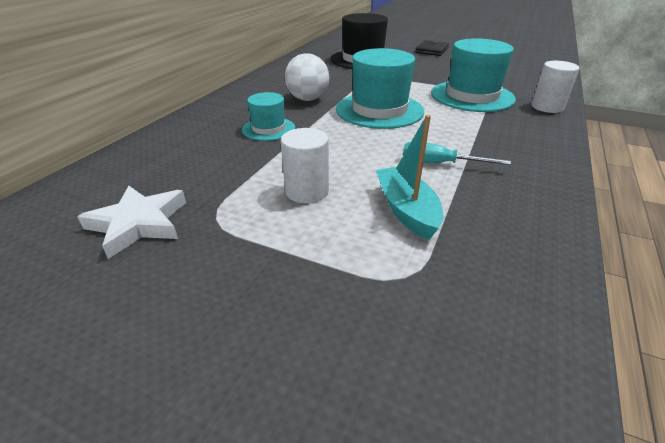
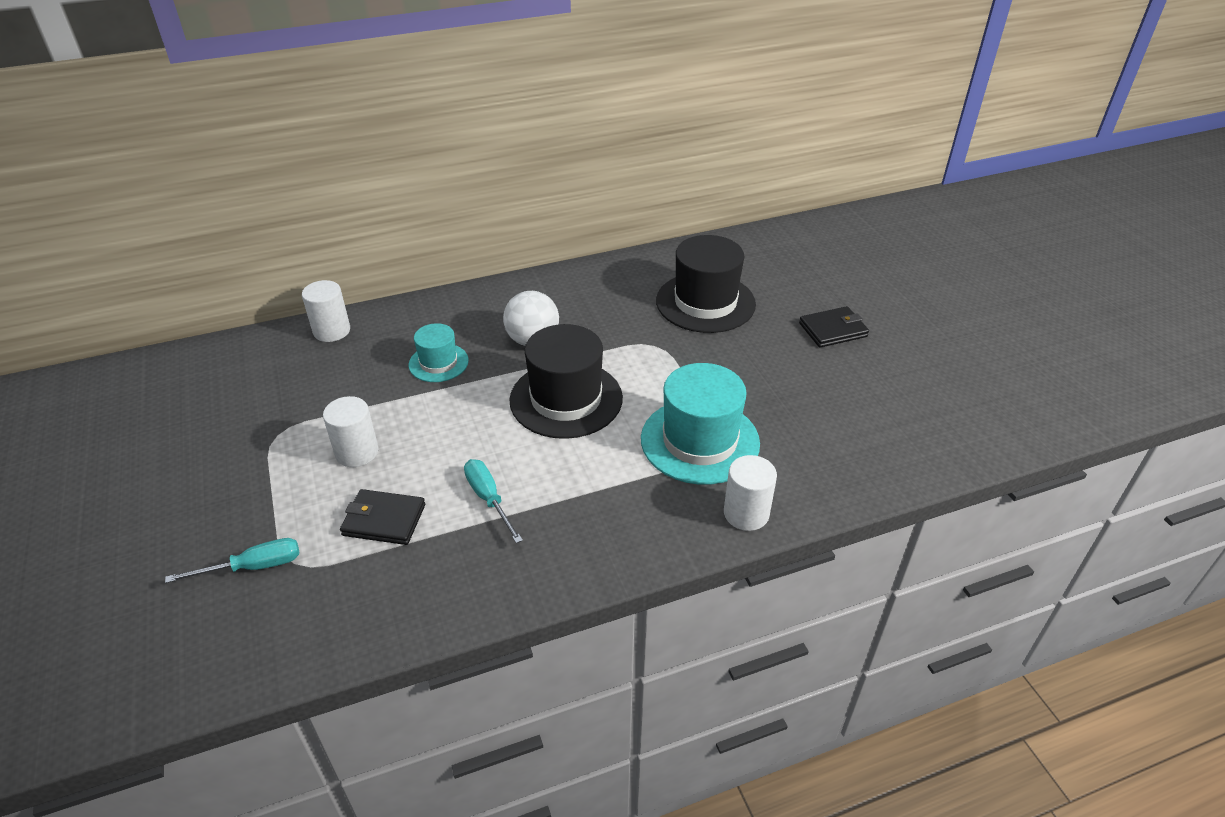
camera: 45 degrees right, 5 degrees up
(138, 224) = (239, 407): white star -> none
(146, 148) = (332, 331): none -> white cylinder
(378, 306) = (253, 567): none -> turquoise screwdriver
(379, 110) = (566, 399): turquoise hat -> black hat
(406, 210) = (384, 520): turquoise boat -> black wallet

